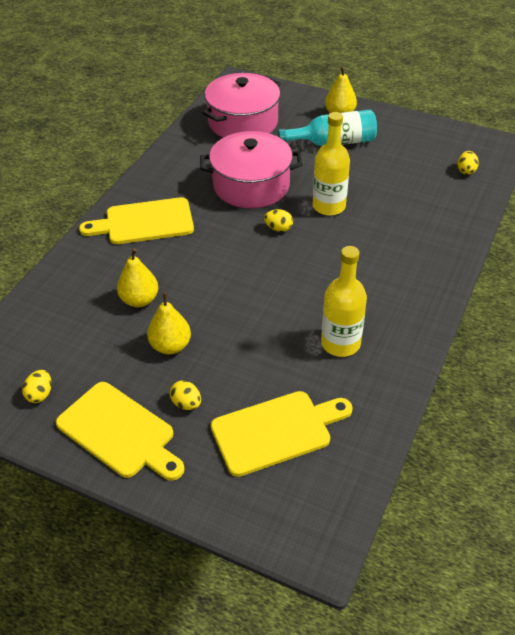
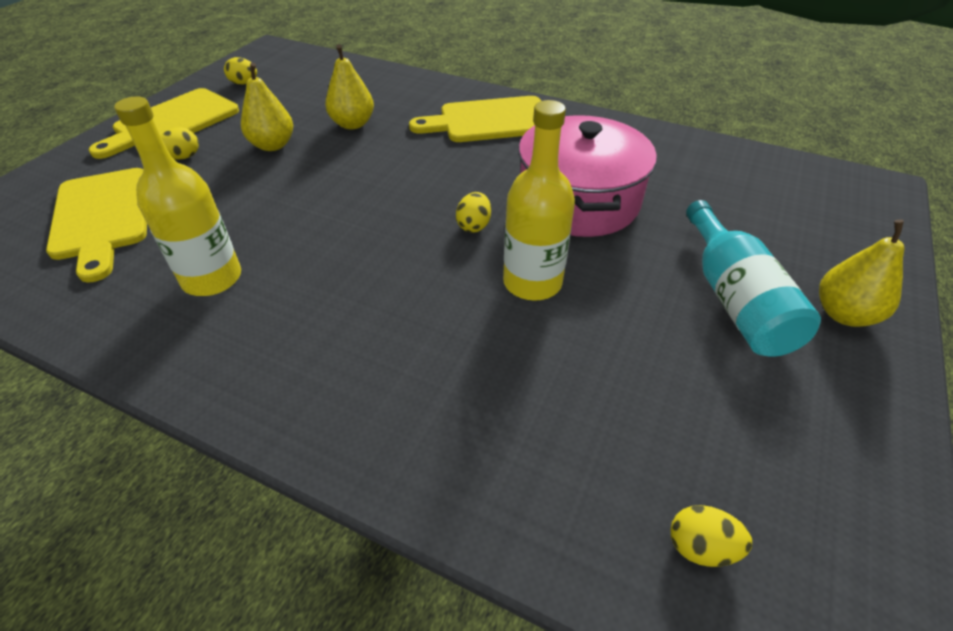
camera: 90 degrees right, 0 degrees up
(144, 222) = (490, 121): yellow cutting board -> yellow cutting board turned 90 degrees counterclockwise
(243, 122) = (751, 193): pink pot -> none

